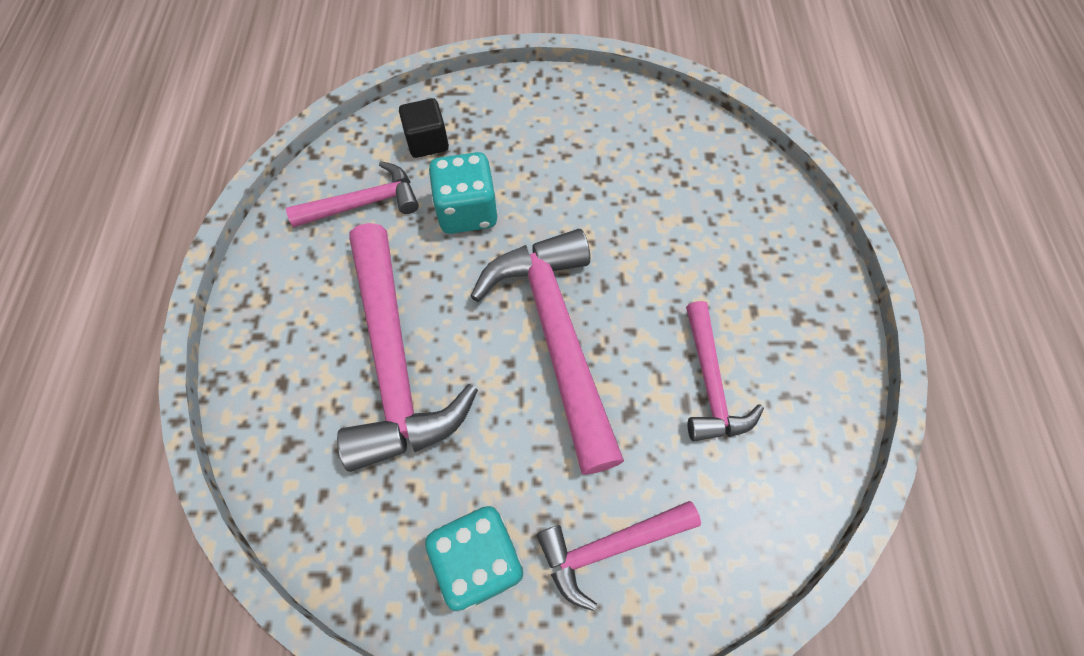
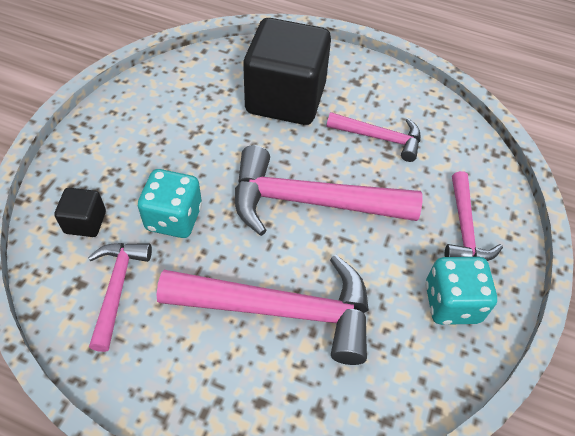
camera: 70 degrees left, 10 degrees down
(708, 246) = (285, 98): none -> black cube

